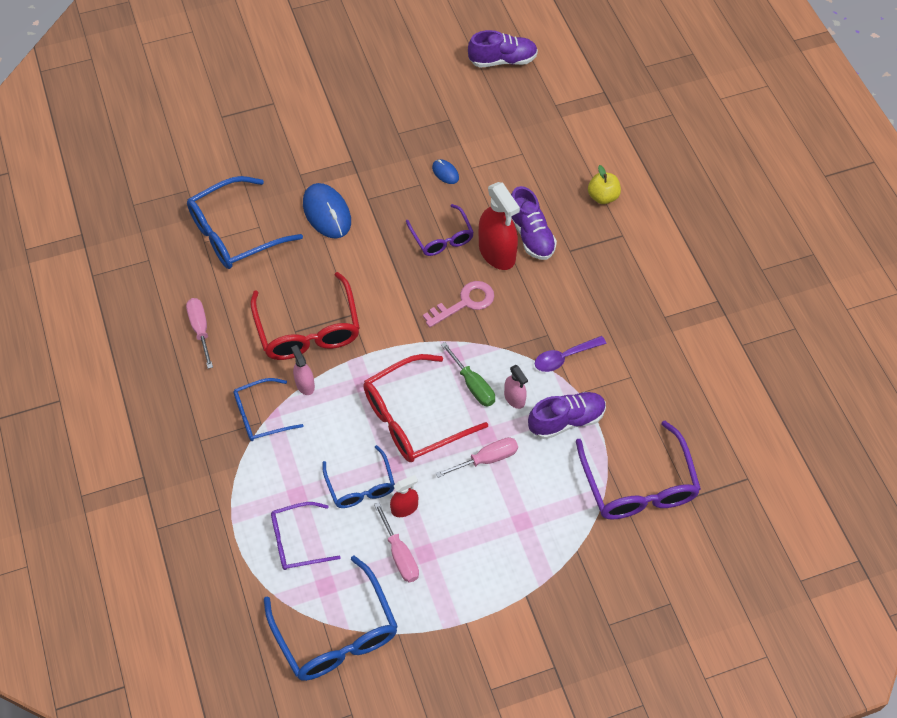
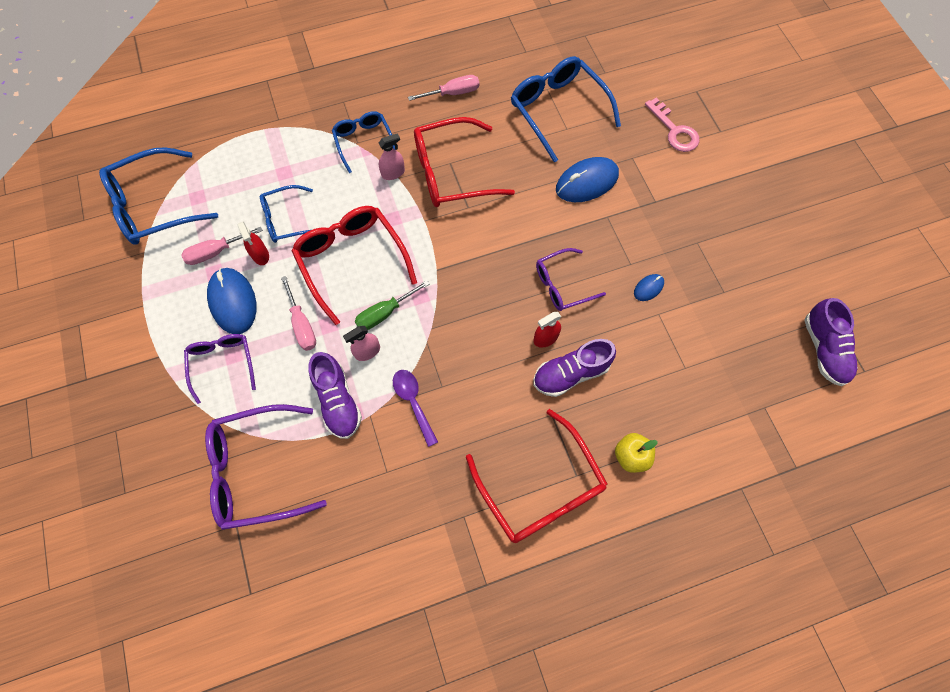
camera: 90 degrees right, 10 degrees up
(297, 541) = (241, 175): purple glasses -> purple glasses (222, 364)
(461, 529) = (233, 302): none -> blue mouse
(465, 303) = (482, 306): pink key -> pink key (674, 130)
(497, 253) = (545, 338): red spray bottle -> red spray bottle, size x0.52
(635, 261) = (540, 487): none -> red glasses

